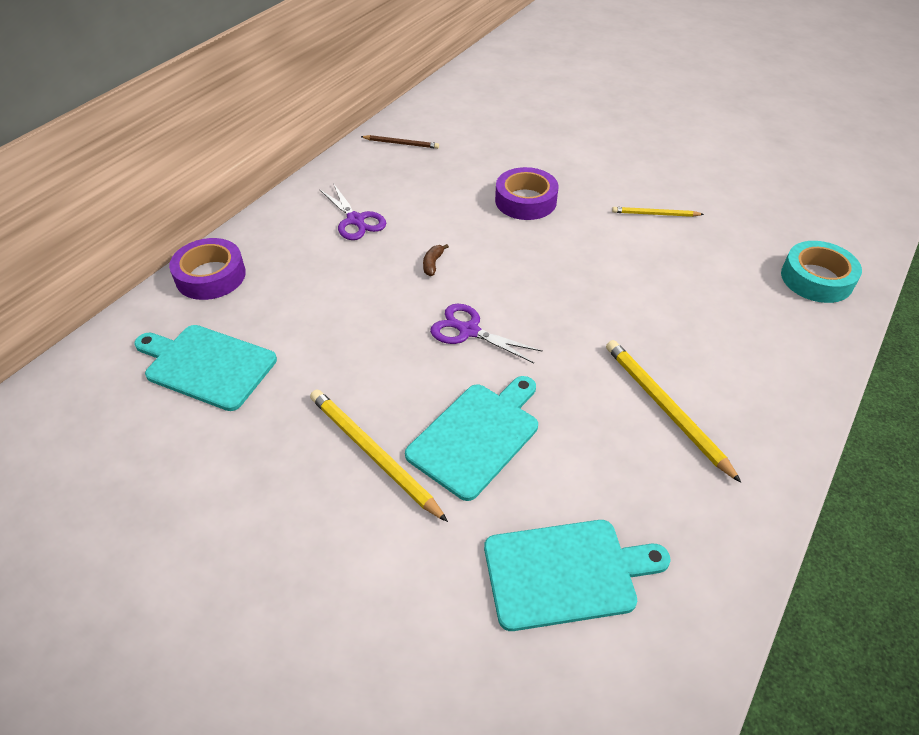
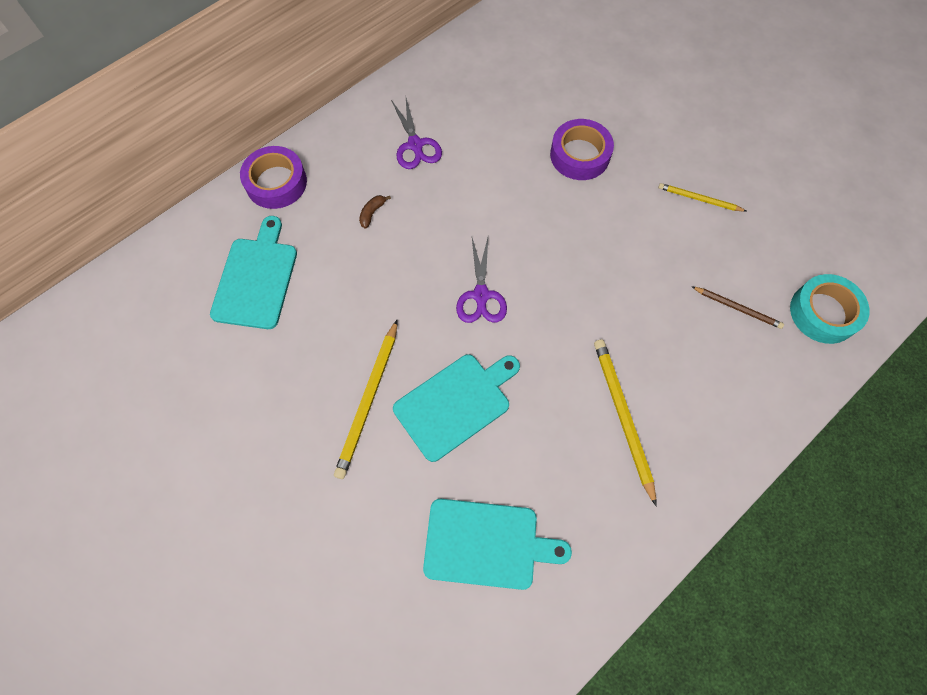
camera: 15 degrees right, 20 degrees up
(207, 365) = (256, 279): turquoise cutting board -> turquoise cutting board turned 60 degrees clockwise
(373, 454) = (369, 400): yellow pencil -> yellow pencil turned 135 degrees counterclockwise
(401, 143) = (482, 55): brown pencil -> brown pencil (737, 308)
(432, 264) = (471, 212): brown banana -> brown banana (372, 213)
(469, 331) = (481, 295): purple scissors -> purple scissors turned 135 degrees counterclockwise

